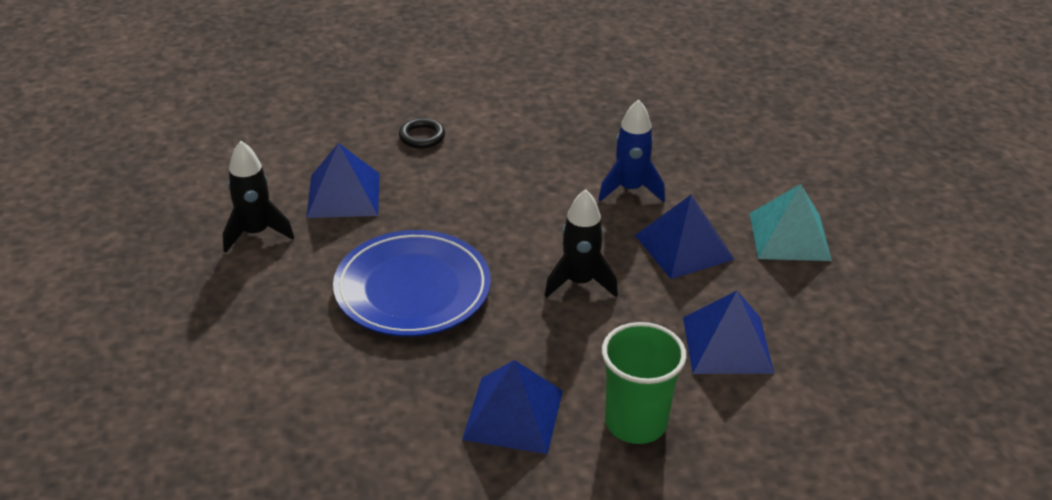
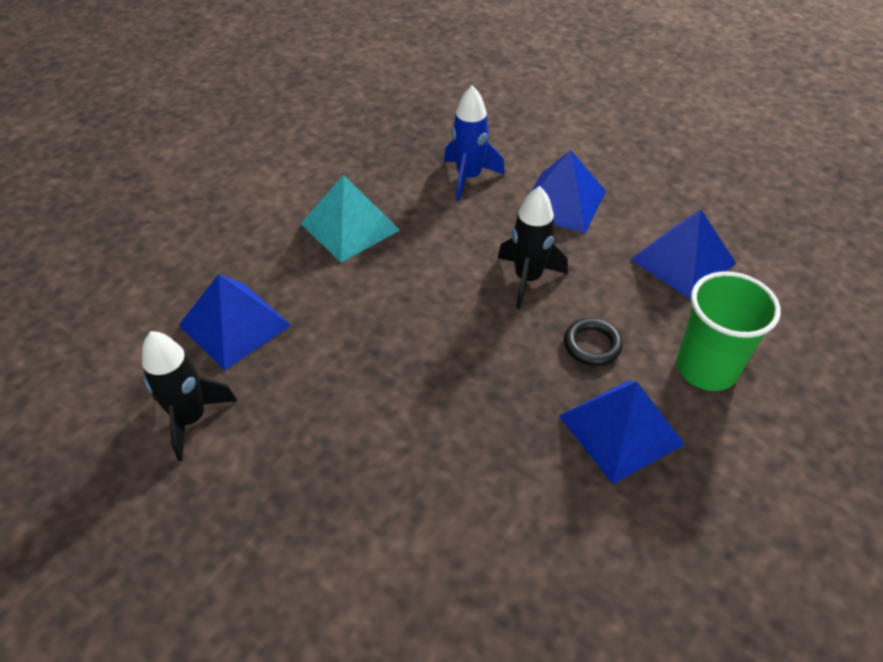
camera: 40 degrees left, 10 degrees up
(412, 289) = (406, 374): blue plate -> none
(422, 136) = (243, 227): black ring -> black ring (592, 345)
(789, 236) = (617, 151): turquoise pyramid -> turquoise pyramid (349, 226)

